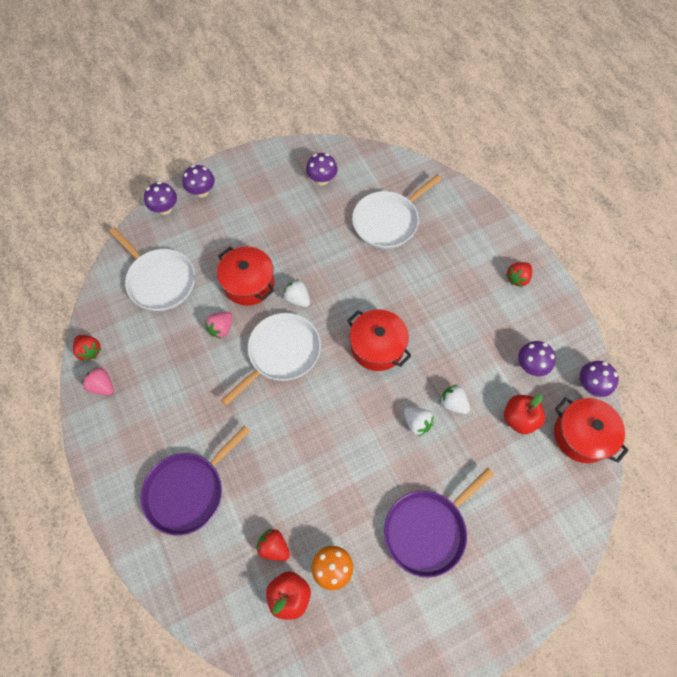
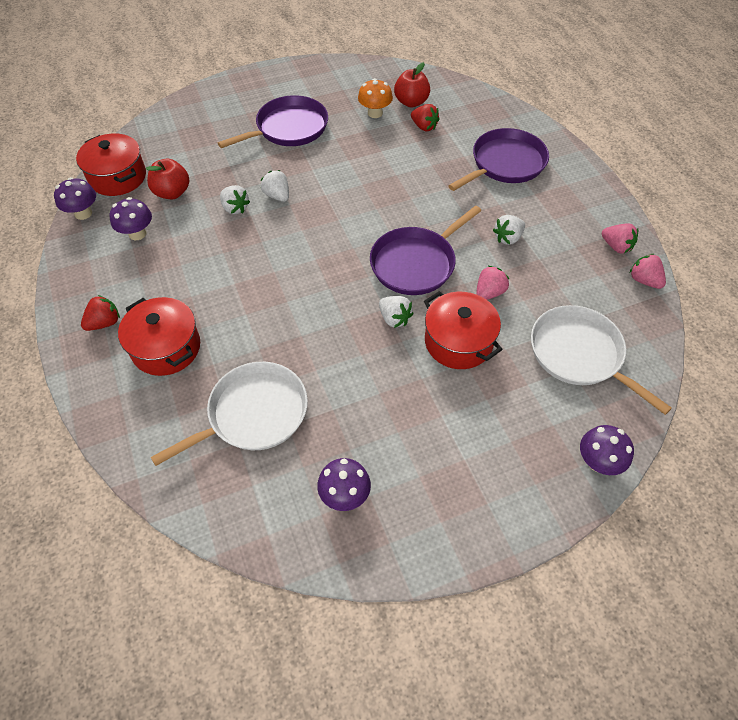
camera: 175 degrees left, 10 degrees down
(89, 351) = (644, 280): red strawberry -> pink strawberry
(198, 388) = (508, 238): none -> white strawberry
(202, 191) = (544, 488): purple mushroom -> none
(281, 353) = (416, 263): white pan -> purple pan
(377, 346) = (303, 262): red pot -> red pot (166, 348)

